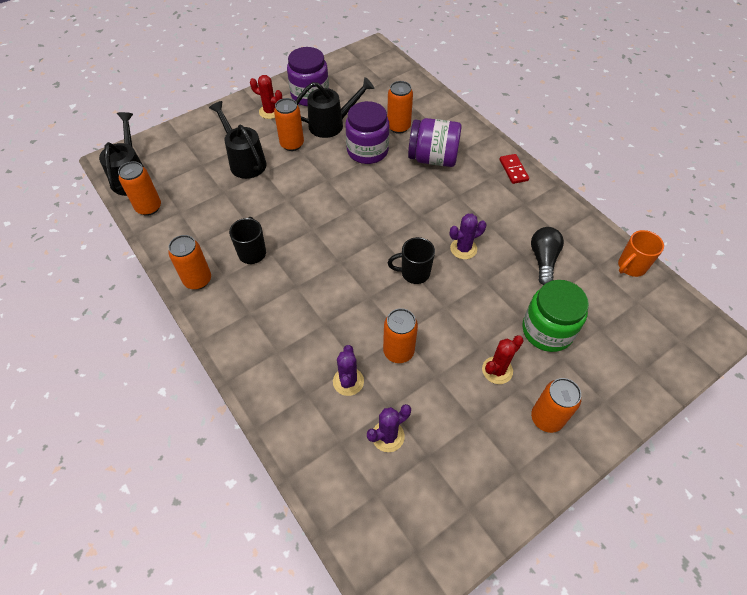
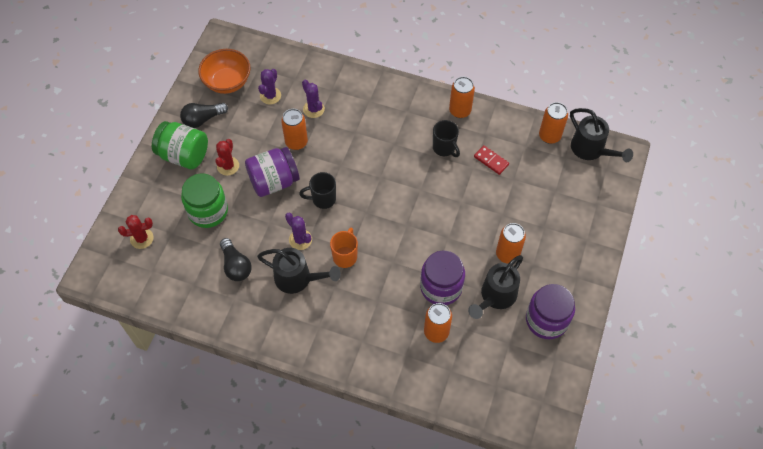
camera: 145 degrees right, 5 degrees up
(245, 161) = (526, 214): black watering can -> black watering can (298, 279)
(270, 112) = (560, 277): red cactus -> red cactus (141, 238)
(414, 273) = (323, 199): black mug -> black mug turned 150 degrees counterclockwise
(432, 498) = (227, 82): none -> orange bowl
(433, 158) = (380, 314): purple jar -> purple jar (274, 181)
(463, 249) = (300, 240): purple cactus -> purple cactus turned 75 degrees counterclockwise
(497, 457) = (203, 119): none -> black light bulb
(513, 170) = (304, 344): red domino -> red domino (491, 161)
(546, 418) = (184, 155): orange can -> green jar
(631, 267) = (166, 300): orange mug -> orange mug (345, 256)

